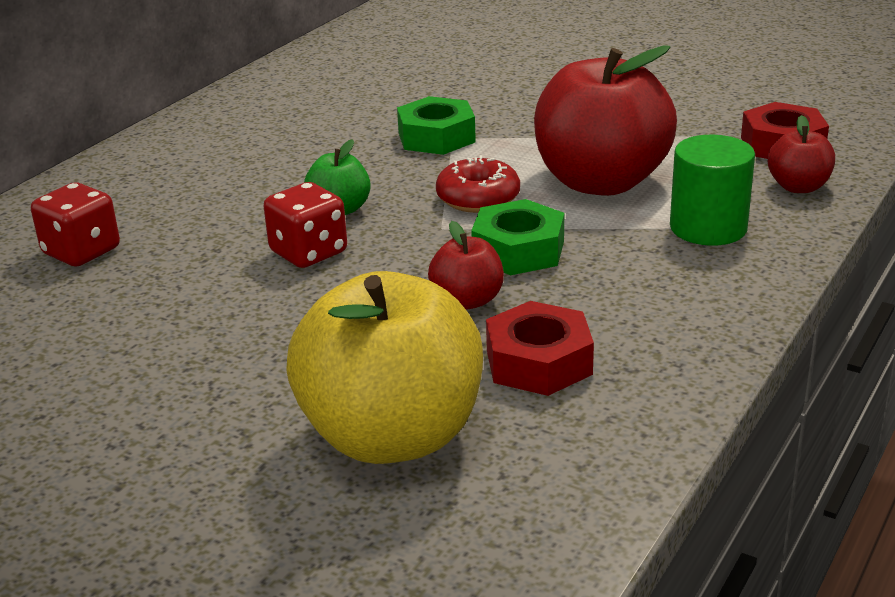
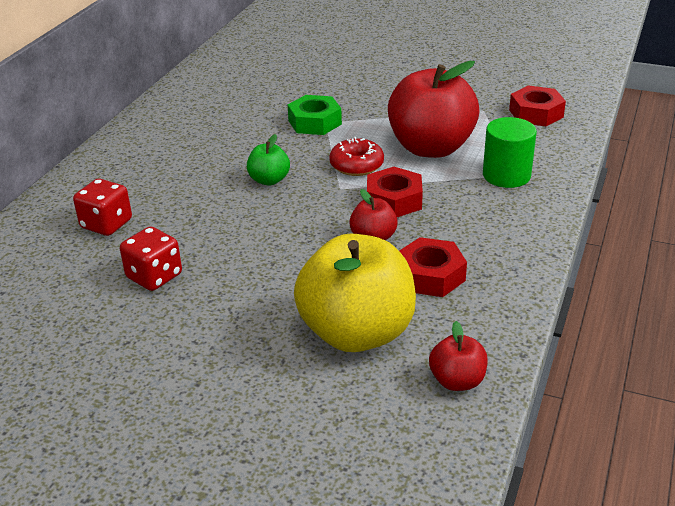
camera: 10 degrees left, 5 degrees up
(308, 252) = (260, 213): red dice -> red dice (154, 276)
(518, 250) = (394, 200): green nut -> red nut
(798, 187) = (553, 143): red apple -> red apple (457, 381)

